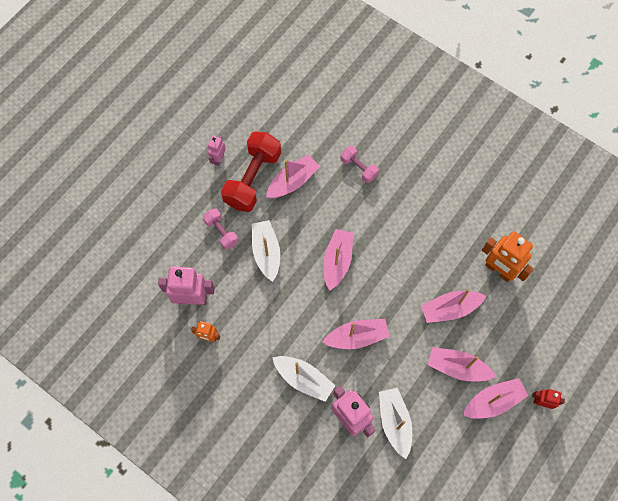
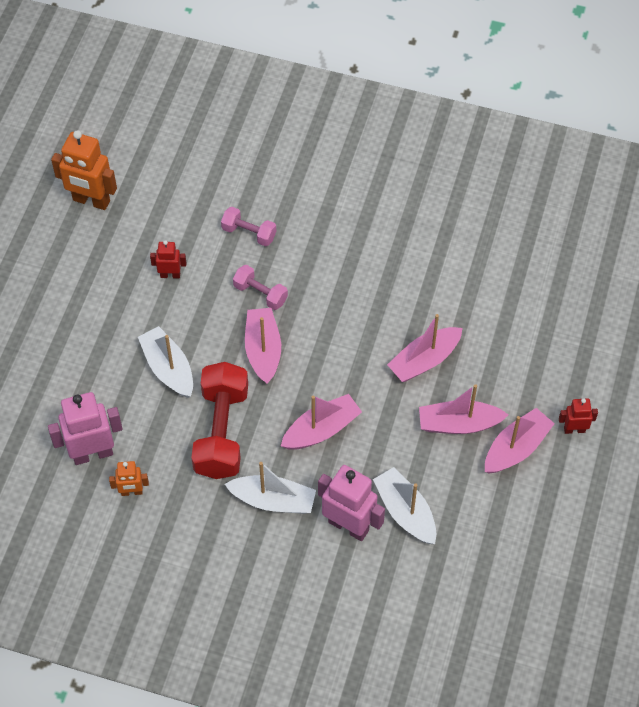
camera: 20 degrees left, 10 degrees down
(218, 159) = (63, 277): pink robot -> none
(221, 232) = (100, 362): pink dumbbell -> pink dumbbell (260, 294)
(253, 179) = (117, 287): red dumbbell -> red dumbbell (221, 432)
(292, 182) = (170, 275): pink boat -> red robot
(498, 270) = (467, 297): orange robot -> orange robot (91, 201)

